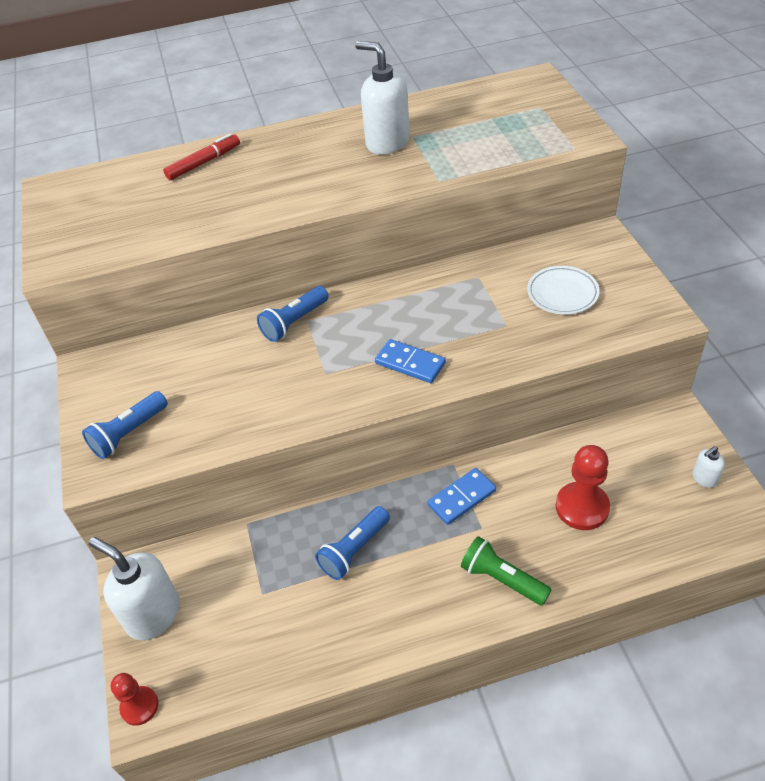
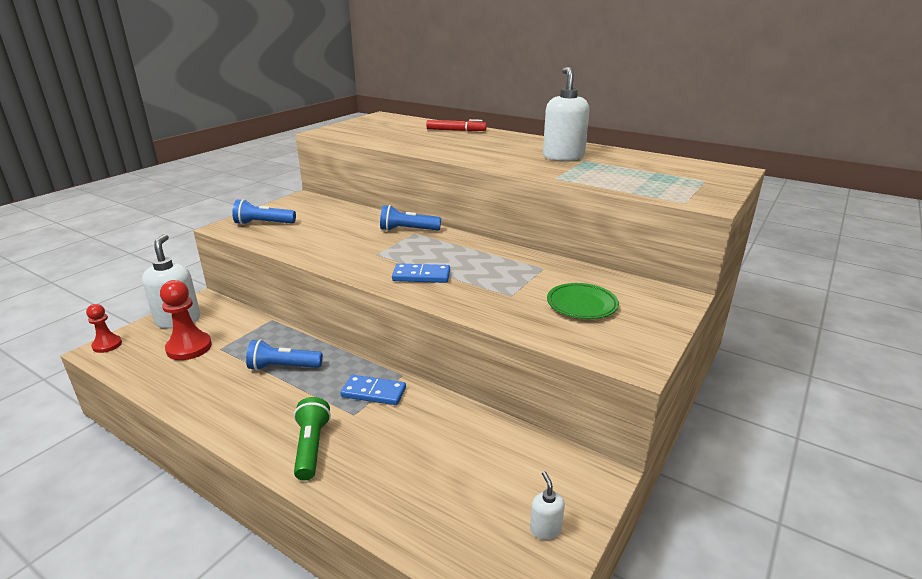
camera: 45 degrees right, 20 degrees down
(410, 363) = (421, 276): blue domino -> blue domino turned 75 degrees counterclockwise
(562, 293) = (581, 305): white plate -> green plate
(582, 507) = (426, 460): red pawn -> red pawn (189, 347)
(704, 478) = (545, 529): white soap dispenser -> white soap dispenser turned 60 degrees clockwise

